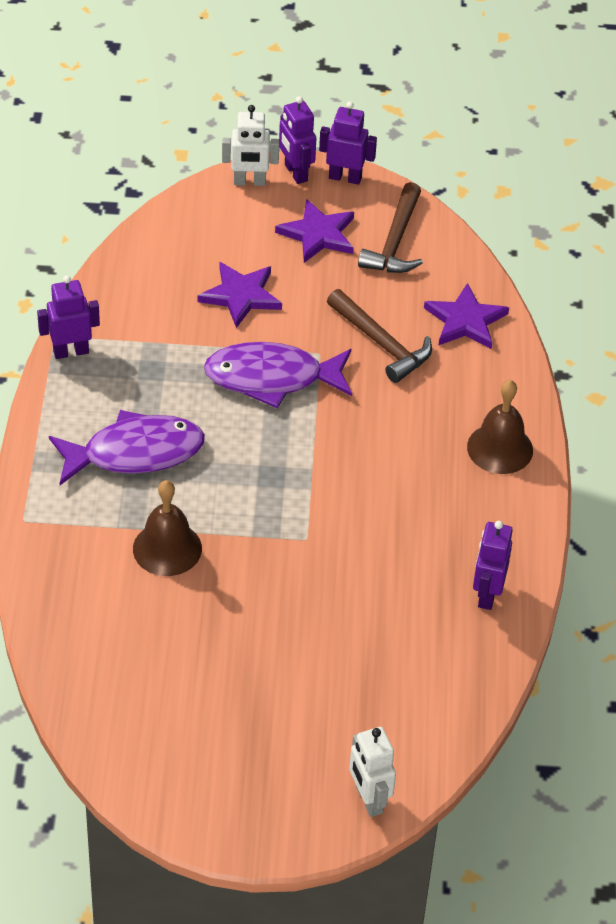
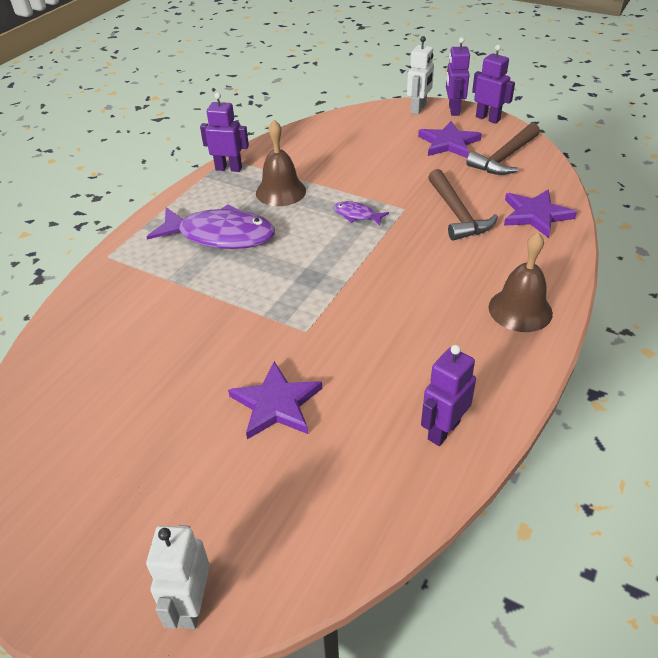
camera: 30 degrees right, 5 degrees down
(167, 548) = (190, 304): brown bell -> brown bell (280, 191)
(241, 296) = (369, 164): purple star -> purple star (276, 404)
(249, 182) = (418, 109): white robot -> white robot turned 90 degrees counterclockwise
(272, 378) = (357, 215): purple fish -> purple fish, size x0.45

